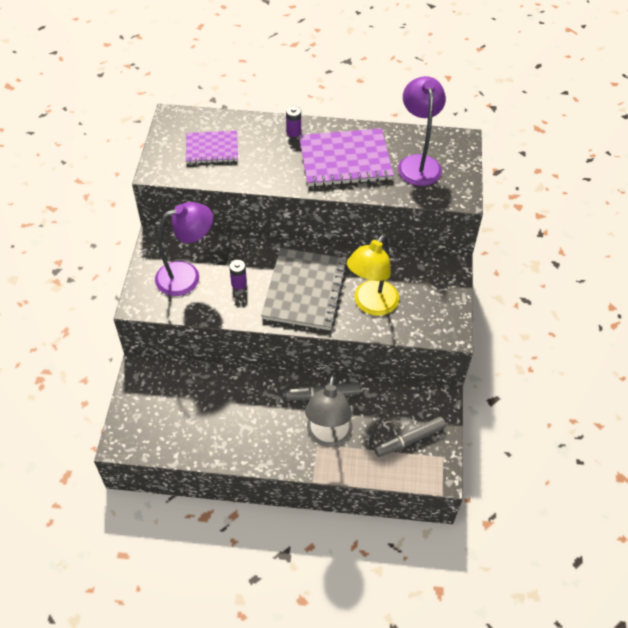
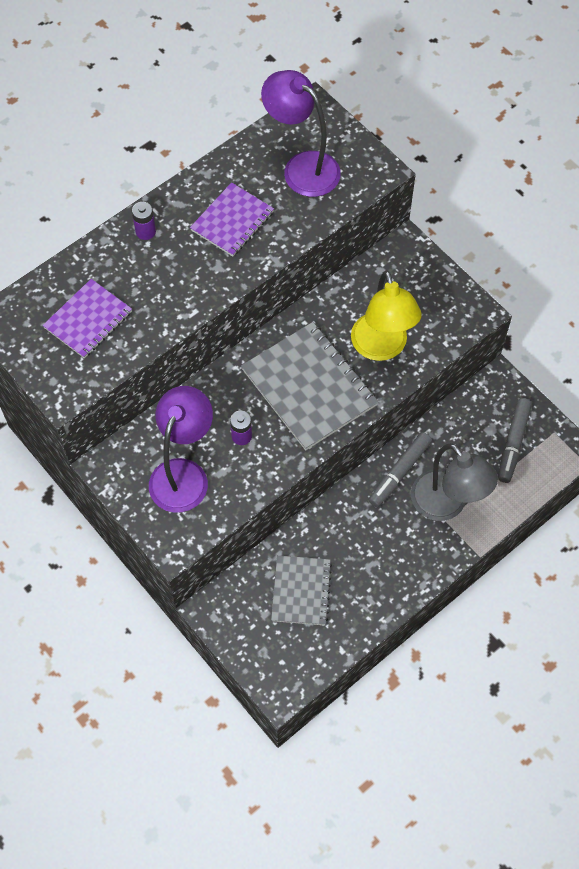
camera: 45 degrees left, 10 degrees up
(193, 405) = (301, 591): none -> grey notebook
(345, 160) = (232, 221): purple notebook -> purple notebook, size x0.61

